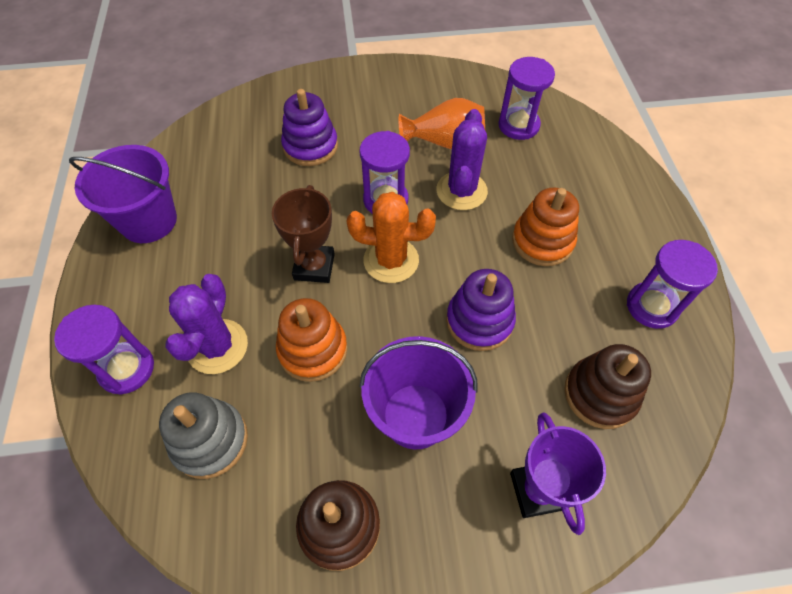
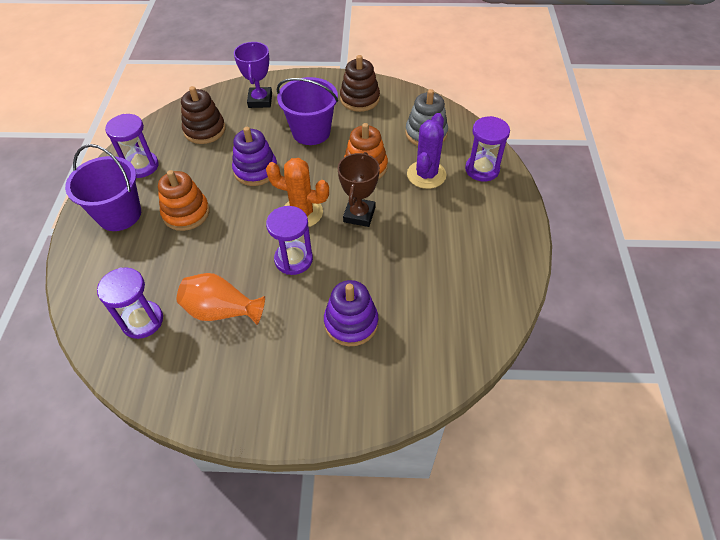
camera: 170 degrees left, 5 degrees down
(149, 221) = (492, 265): purple bucket -> purple bucket (119, 214)
(461, 191) = (228, 260): purple cactus -> none

